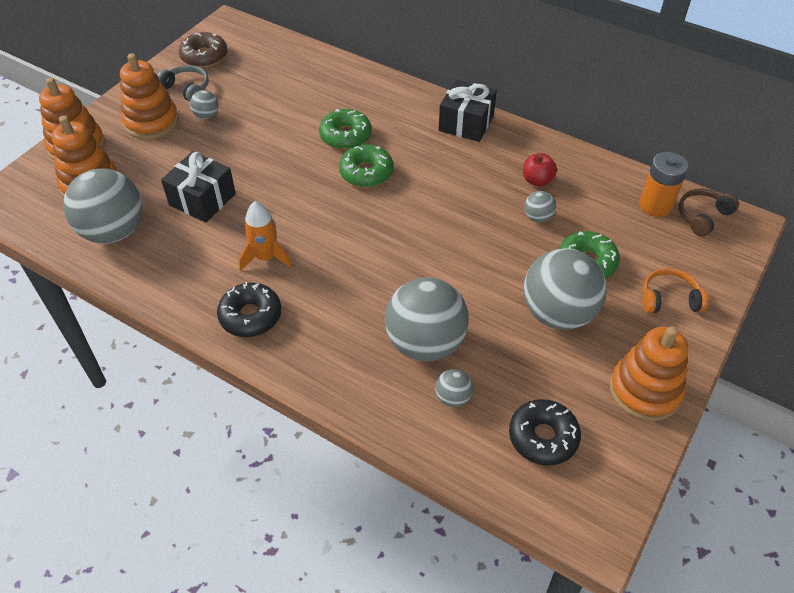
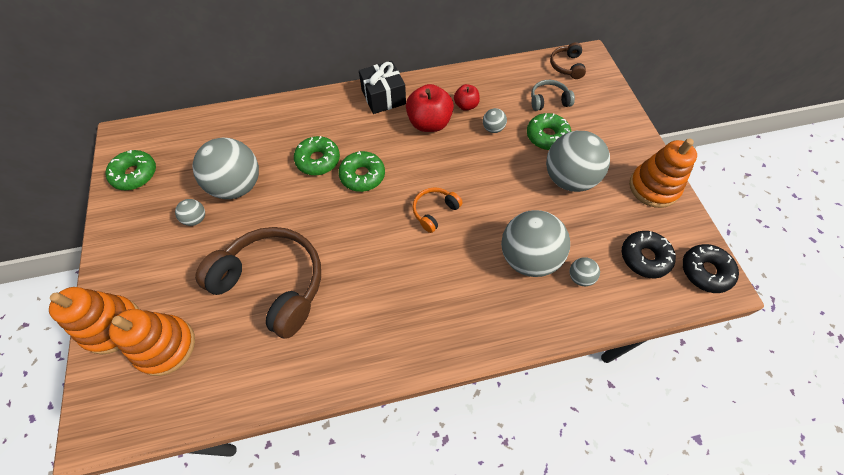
camera: 45 degrees left, 10 degrees up
(113, 231) = (234, 365): grey ball -> grey ball (237, 186)
(151, 122) = (155, 257): orange stacking toy -> none
(187, 88) = (152, 209): grey headphones -> grey headphones (548, 100)
(202, 199) = (273, 284): black gift -> brown headphones
(204, 56) = (135, 174): brown donut -> green donut
(250, 316) = (410, 336): black donut -> black donut (705, 271)
(266, 257) = (370, 287): orange rocket -> none
(480, 171) = (429, 123): none -> red apple
(655, 205) = (539, 76): orange battery -> none
(669, 299) = (605, 126): orange headphones -> orange headphones (434, 211)

